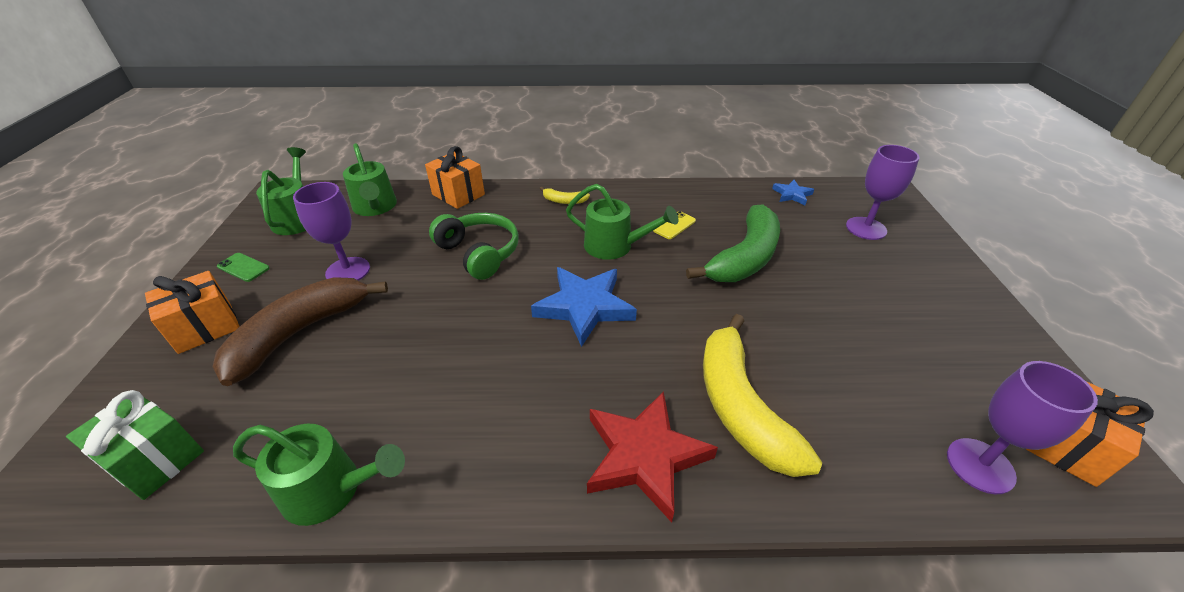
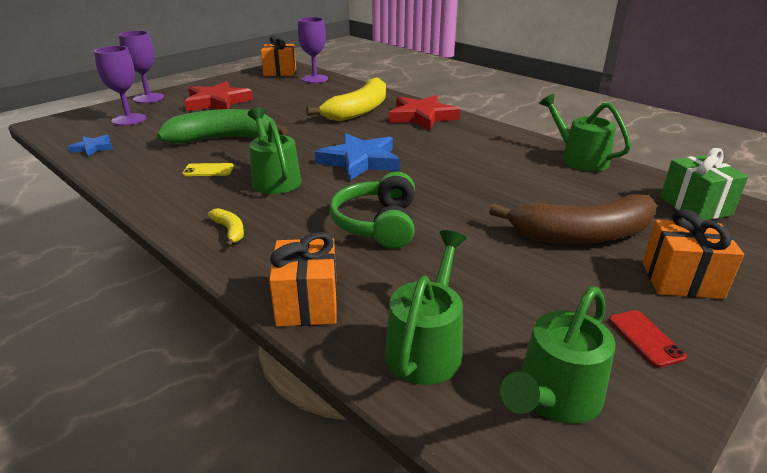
camera: 135 degrees left, 10 degrees down
(243, 267) = (645, 338): green phone -> red phone
(348, 271) = (515, 269): purple goblet -> purple goblet (148, 98)
(893, 301) = (217, 102): none -> red star

